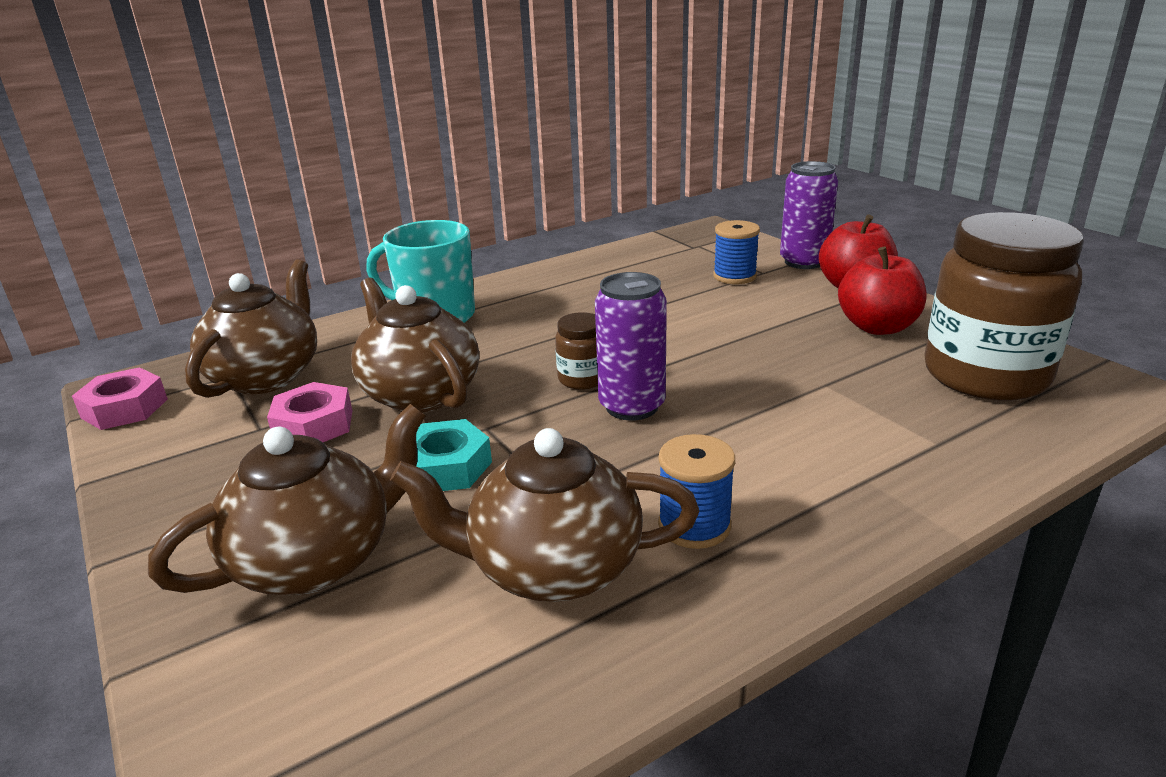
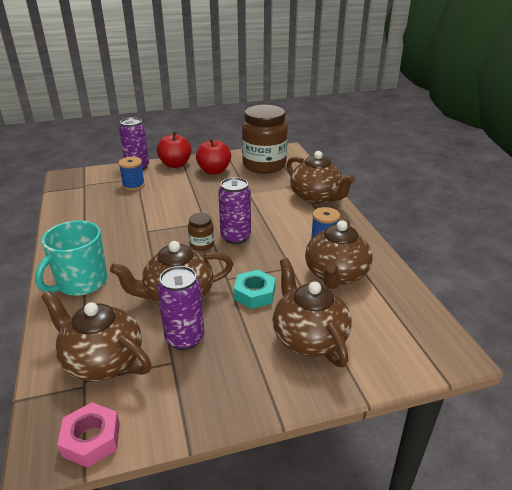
camera: 75 degrees left, 5 degrees up
(314, 425) = (185, 338): pink nut -> purple can
(908, 479) = (316, 197): none -> brown teapot

